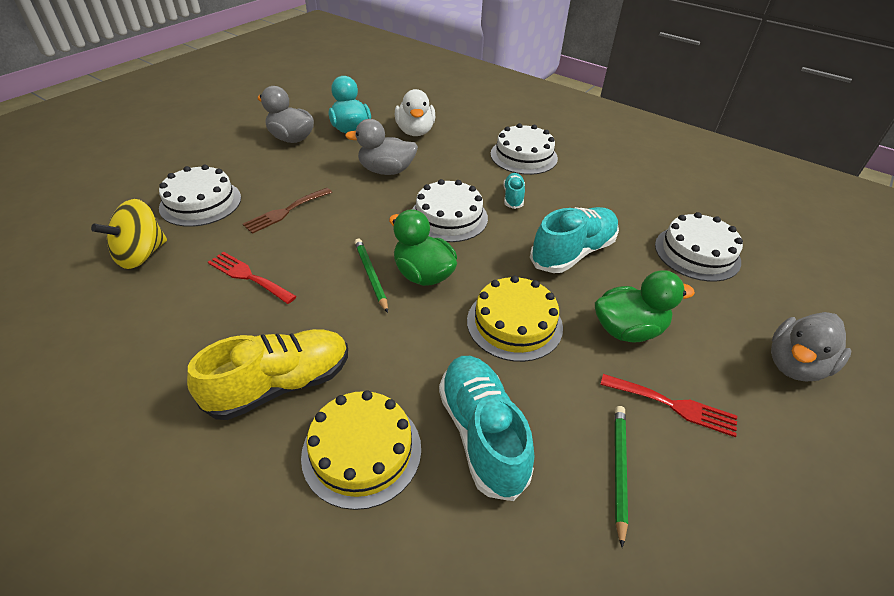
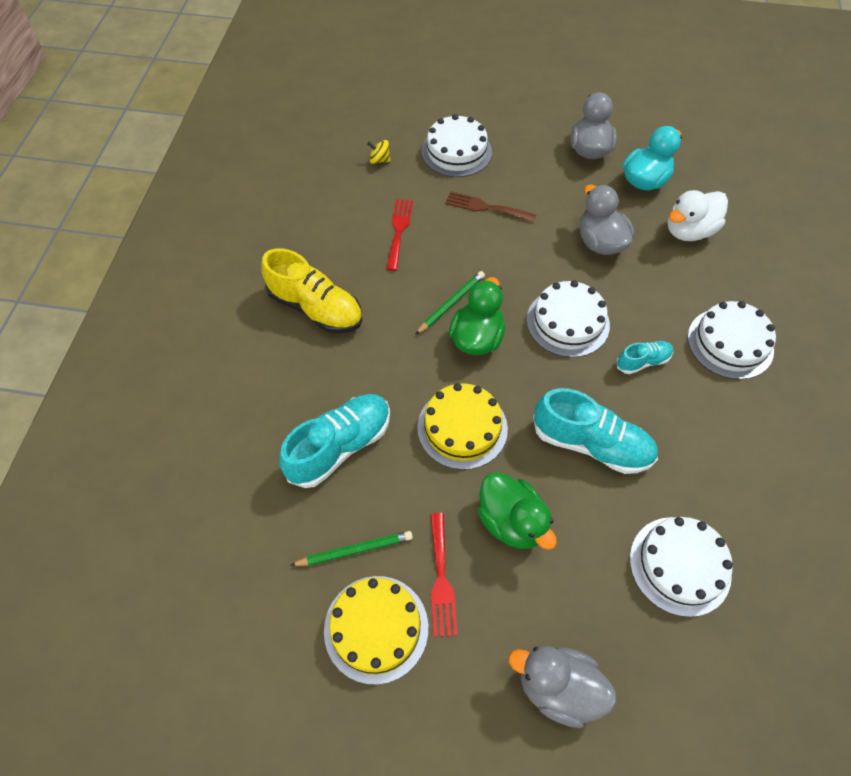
camera: 65 degrees right, 15 degrees up
(141, 255) = (379, 160): yellow spinning top -> yellow spinning top, size x0.49
(362, 451) = (290, 381): yellow cake -> yellow cake (376, 628)

